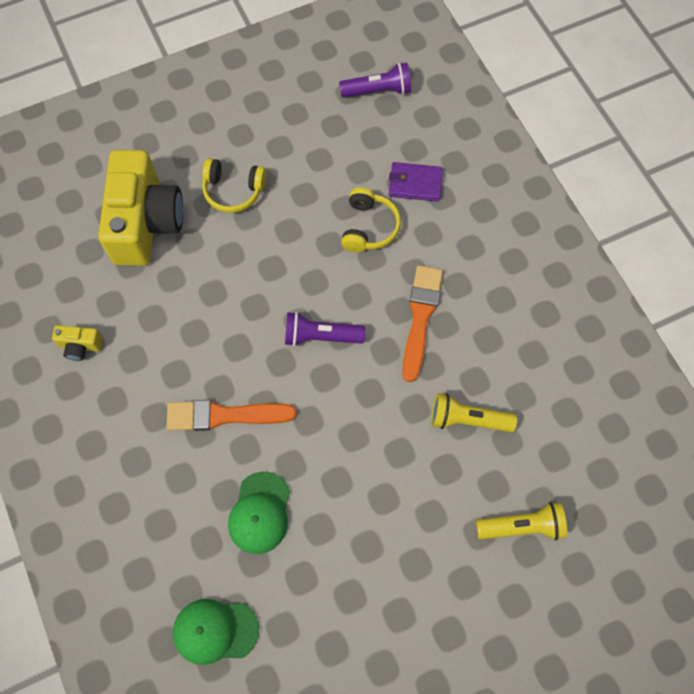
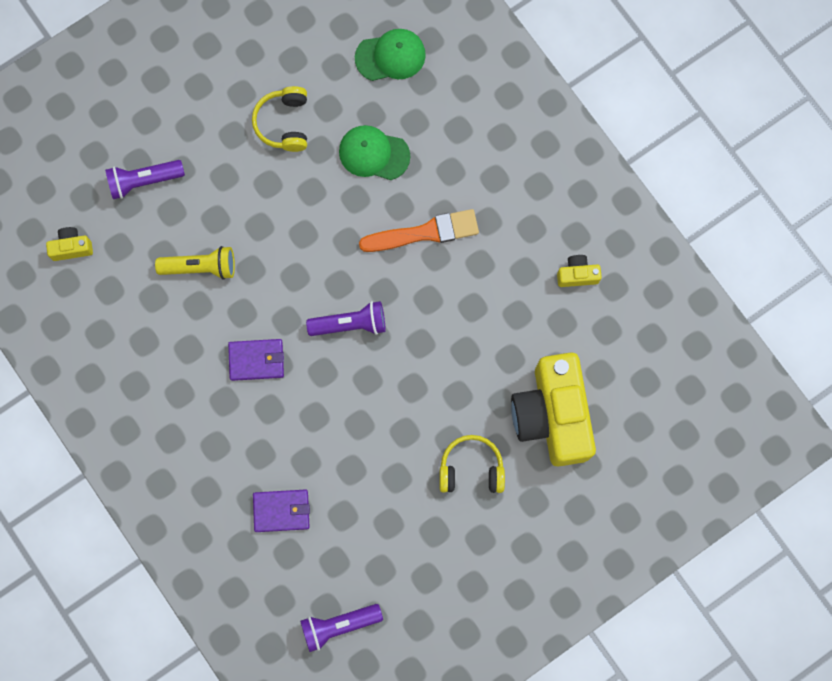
camera: 170 degrees right, 10 degrees up
(260, 513) = (374, 154): green cap -> green cap turned 75 degrees counterclockwise
(369, 227) = (322, 450): yellow headphones -> yellow headphones (284, 123)
(420, 317) = (256, 360): orange brush -> purple wallet
(522, 526) = (143, 181): yellow flashlight -> purple flashlight
(606, 464) = (72, 247): none -> yellow camera

